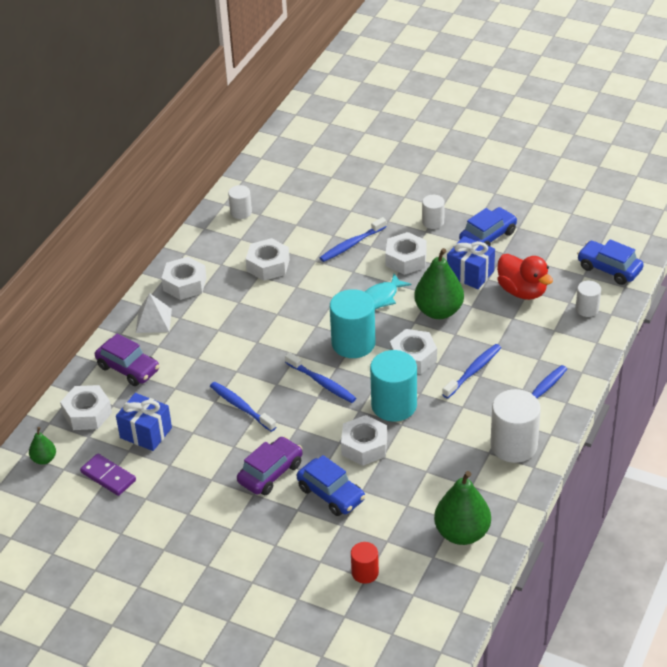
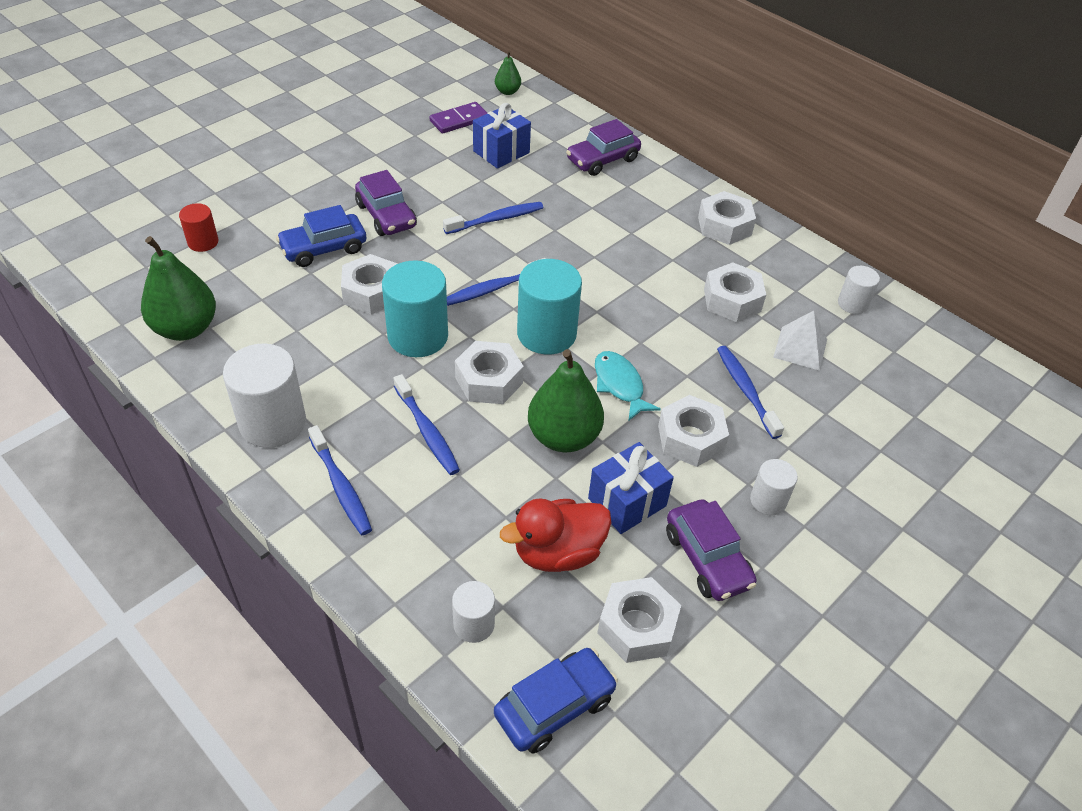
camera: 105 degrees right, 5 degrees up
(87, 413) = (552, 124): white nut -> white nut (637, 626)
(153, 320) = (670, 191): white pyramid -> white pyramid (800, 348)
(487, 236) = (707, 558): blue car -> purple car

